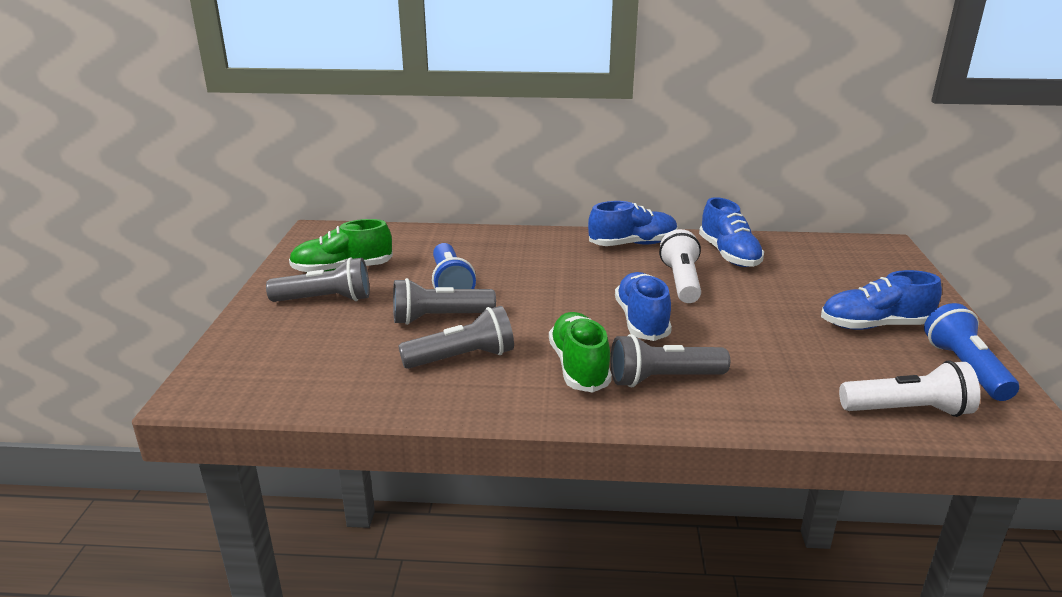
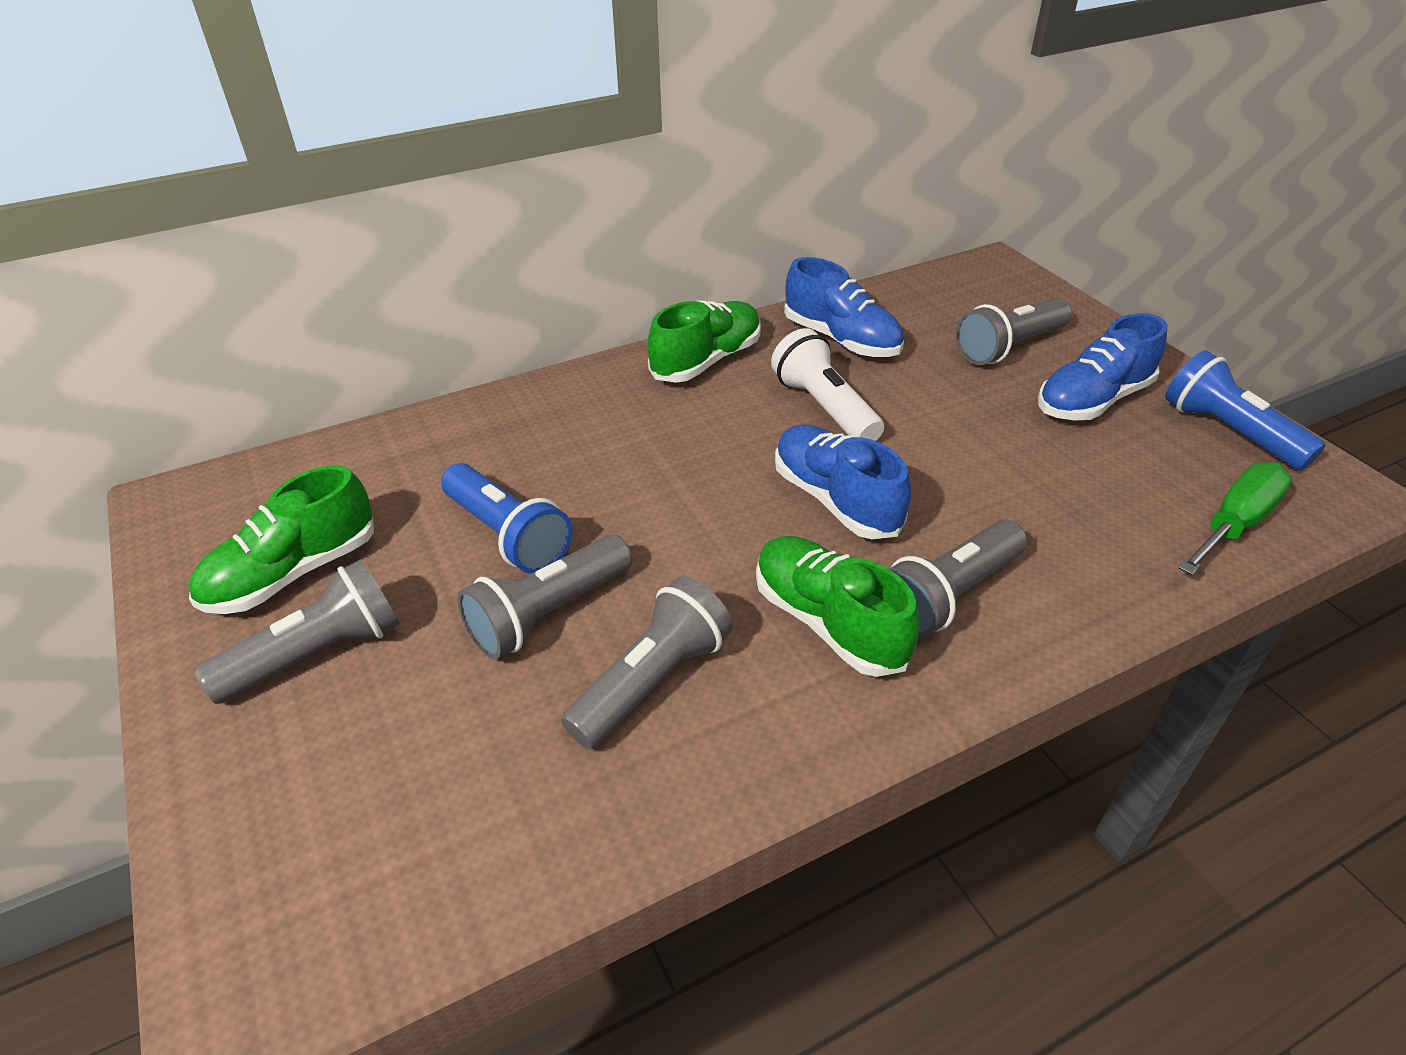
camera: 30 degrees left, 15 degrees up
(633, 244) = (706, 361): blue shoe -> green shoe
(844, 286) = (1009, 347): none -> grey flashlight
(907, 410) = (1235, 523): white flashlight -> green screwdriver

